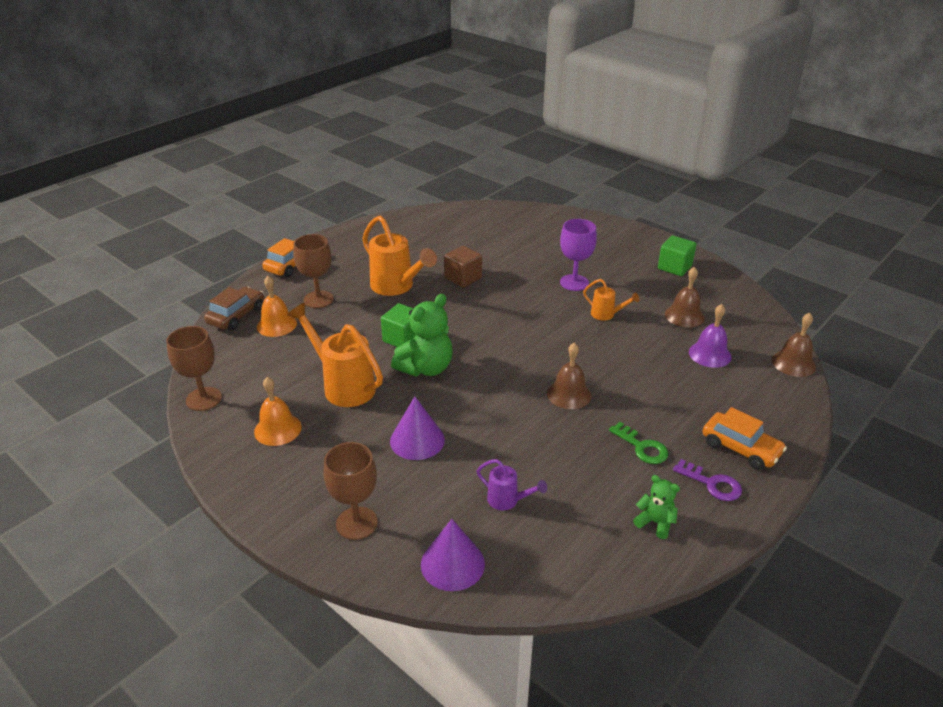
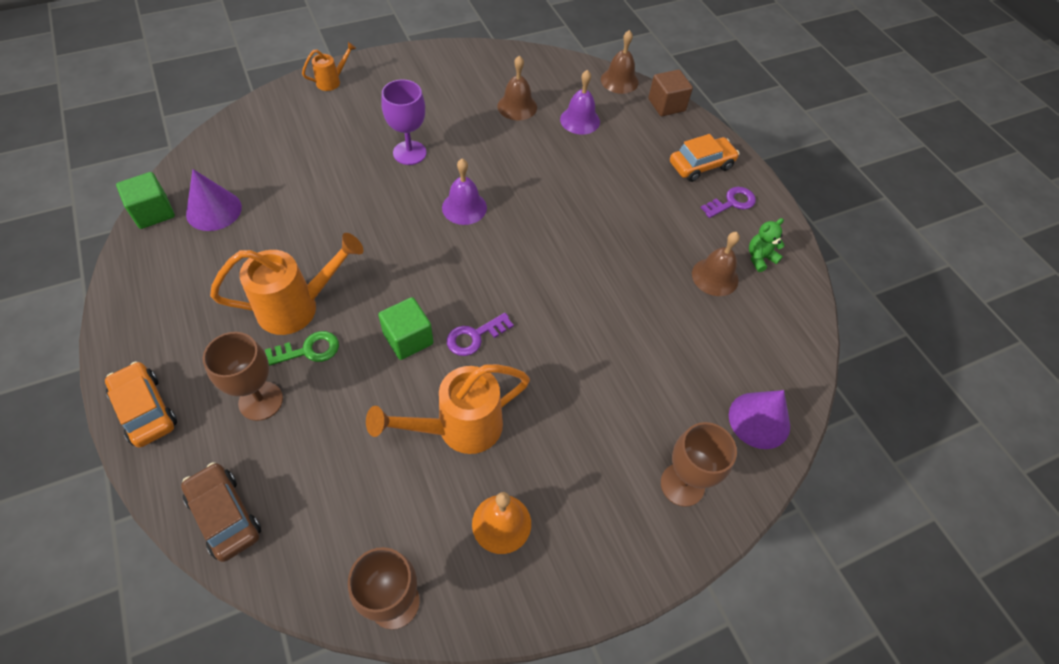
camera: 70 degrees left, 20 degrees up
(276, 325) = (284, 468): orange bell -> none
(417, 440) = (586, 388): purple cone -> purple cone (214, 210)
(426, 368) = (475, 337): green teddy bear -> purple key
(463, 278) = (329, 237): brown cube -> brown cube (666, 105)
(508, 501) = (699, 346): purple watering can -> none
(545, 324) = (464, 207): none -> purple bell
(569, 394) = (581, 239): brown bell -> brown bell (715, 277)
(606, 315) = (480, 156): orange watering can -> orange watering can (332, 81)
(642, 447) = (673, 223): green key -> green key (308, 350)
(674, 267) = (439, 73): green cube -> green cube (153, 212)

